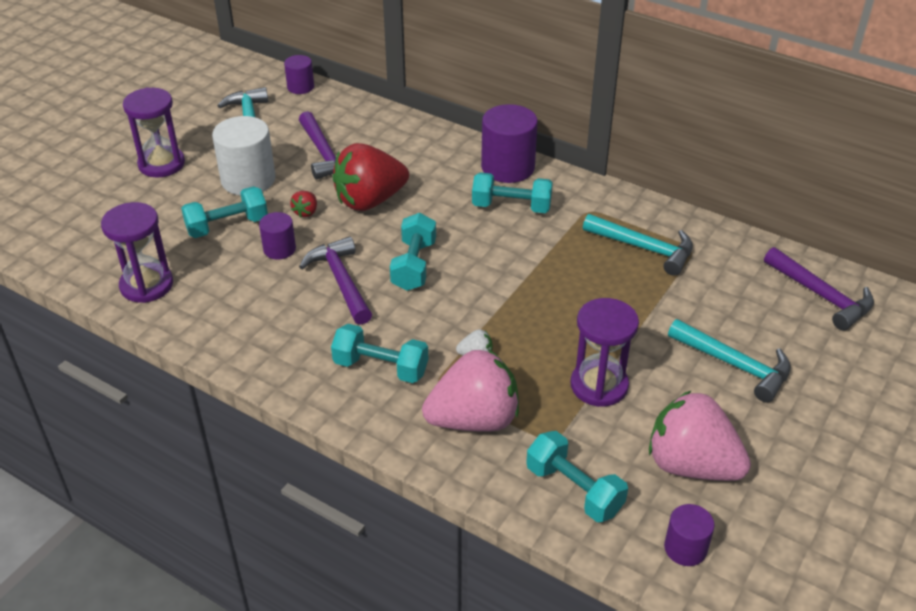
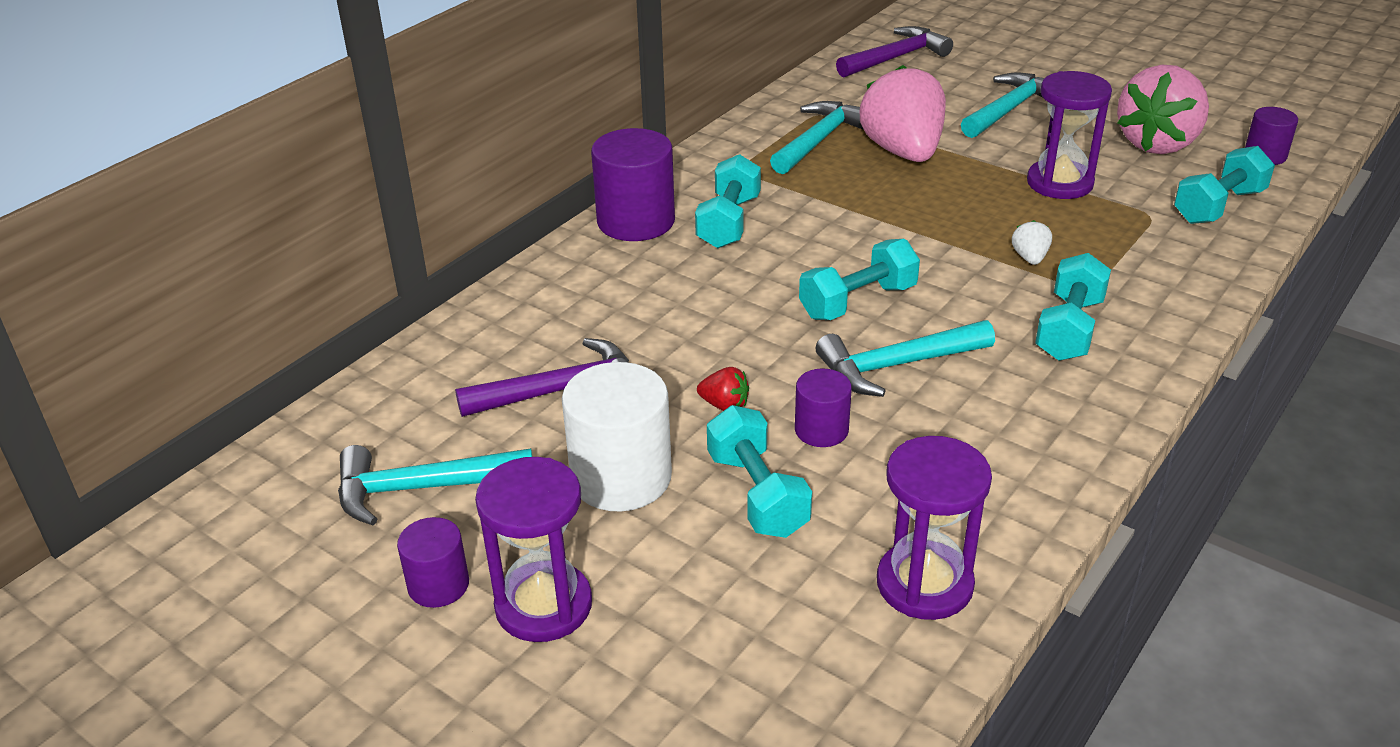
camera: 85 degrees left, 5 degrees down
(300, 87) = (325, 426): purple cylinder -> purple cylinder (438, 585)
(341, 281) = (897, 365): purple hammer -> turquoise hammer
(370, 201) = (701, 341): red strawberry -> none
(414, 265) = (858, 302): turquoise dumbbell -> turquoise dumbbell turned 45 degrees counterclockwise
(474, 419) = (1139, 262): pink strawberry -> pink strawberry (903, 152)

